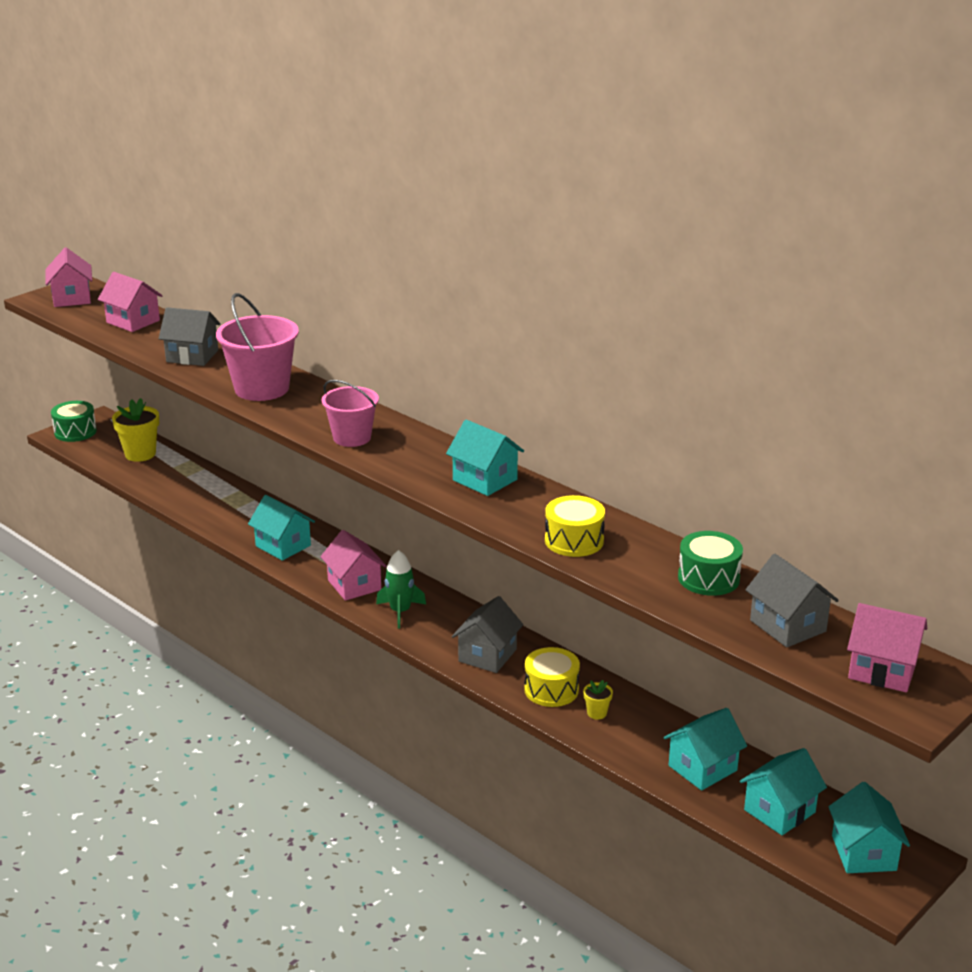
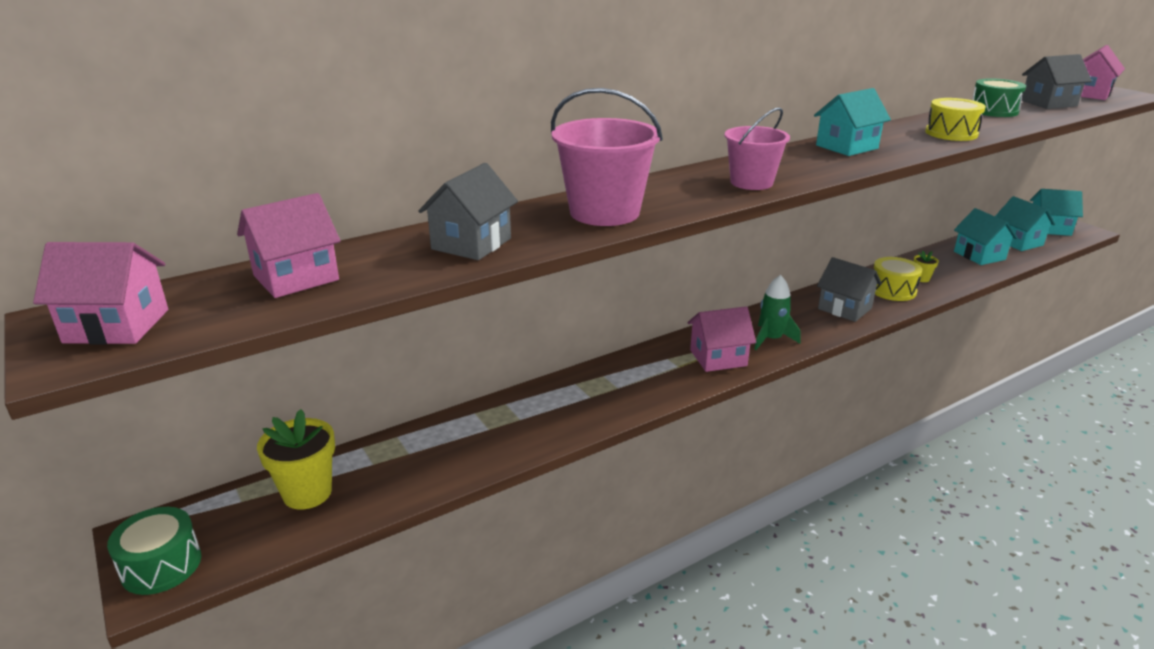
camera: 75 degrees left, 0 degrees up
(283, 546) = (624, 393): turquoise house -> none

